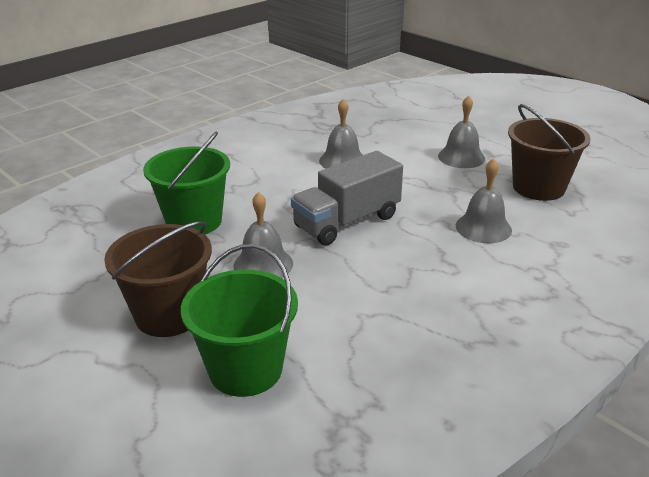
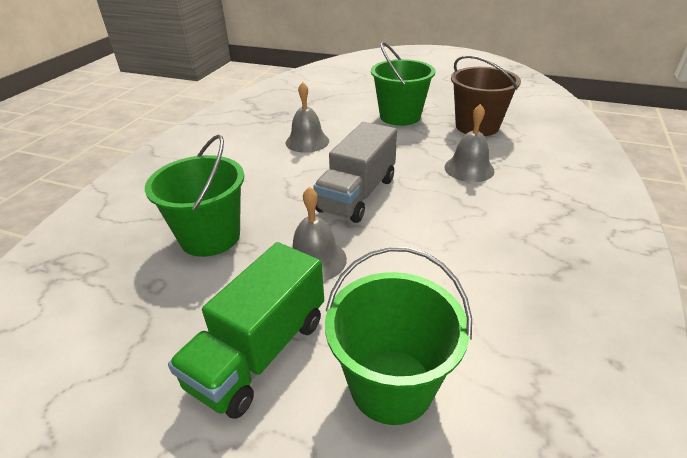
camera: 25 degrees left, 5 degrees up
(169, 315) = (260, 352): brown bucket -> green truck
(461, 157) = (400, 116): grey bell -> green bucket

